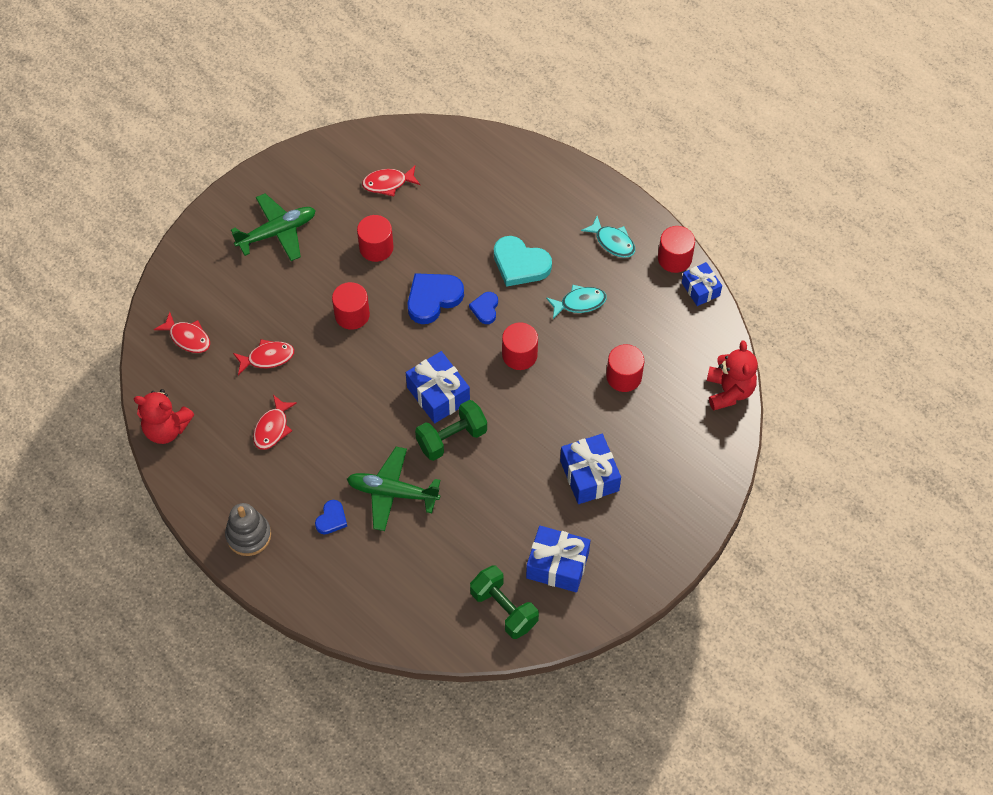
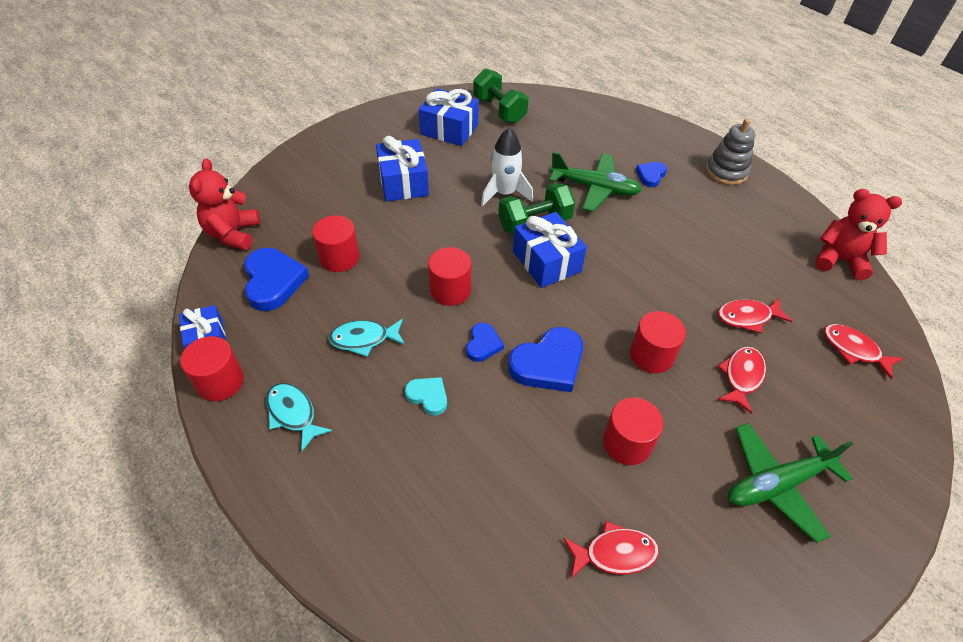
camera: 175 degrees left, 10 degrees down
(272, 428) = (724, 249): red fish -> red fish (741, 377)
(484, 473) = (504, 193): none -> white rocket
(520, 264) = (428, 396): turquoise heart -> turquoise heart, size x0.55
(671, 346) = (273, 281): none -> blue heart

